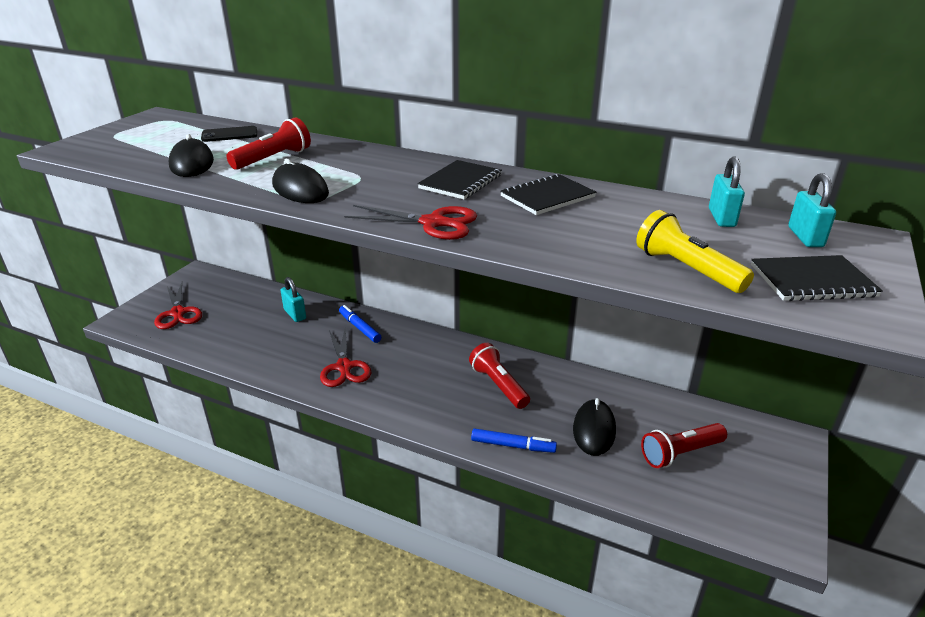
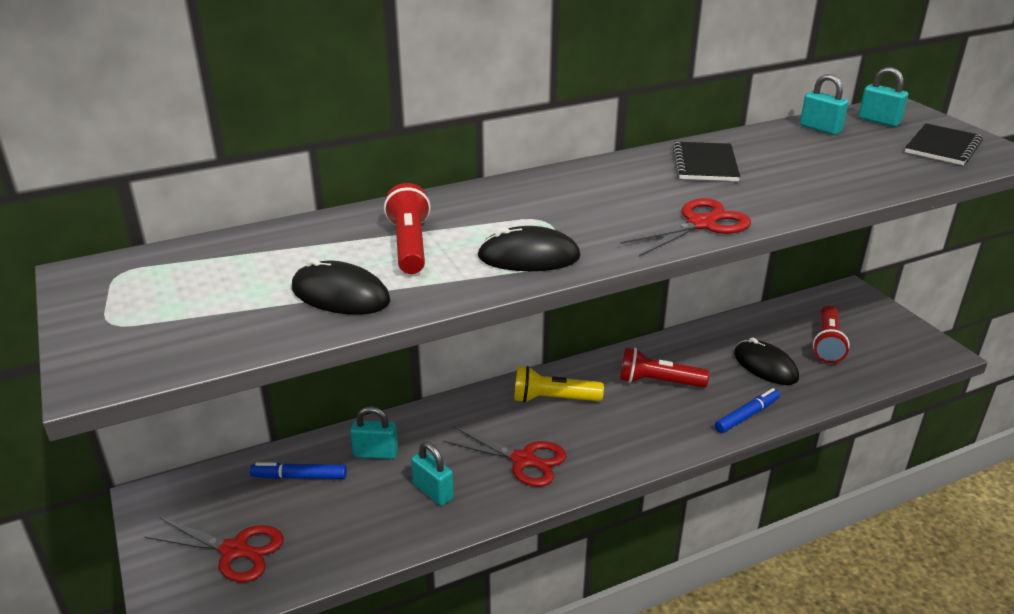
camera: 50 degrees left, 0 degrees up
(229, 135) = (274, 247): black phone -> none
(281, 348) = (433, 491): none -> turquoise padlock
(359, 328) = (465, 419): blue marker -> blue marker (299, 476)
(460, 182) = (622, 183): black notebook -> none
(686, 269) = (890, 172): yellow flashlight -> yellow flashlight (553, 399)

